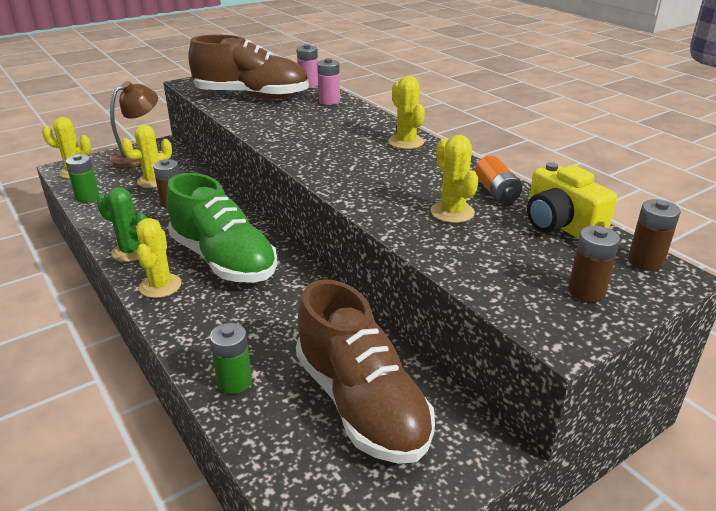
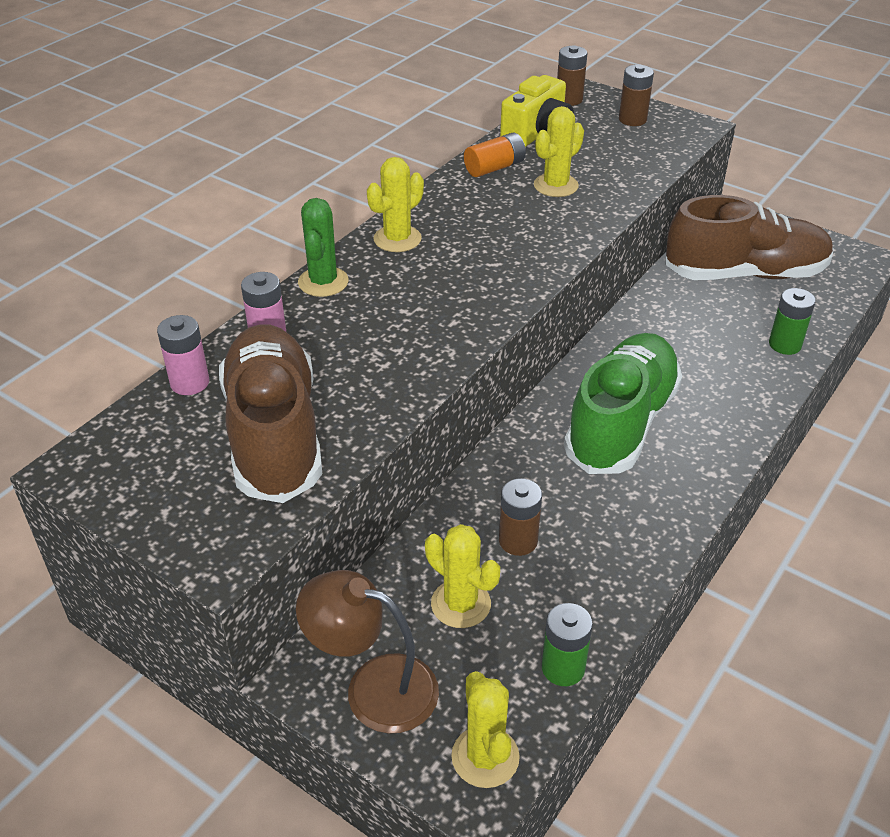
camera: 110 degrees left, 10 degrees up
(131, 251) = (664, 519): green cactus -> green cactus (323, 282)
(160, 286) = (706, 455): yellow cactus -> none
(361, 404) = (745, 274): brown shoe -> brown shoe turned 45 degrees clockwise

